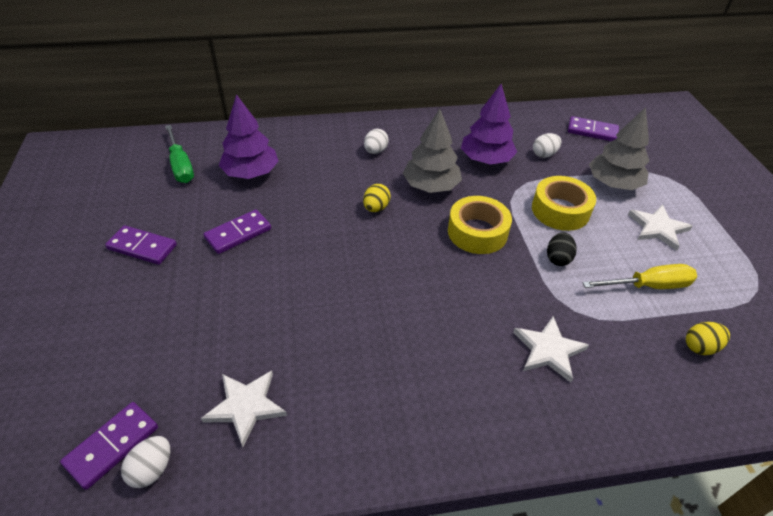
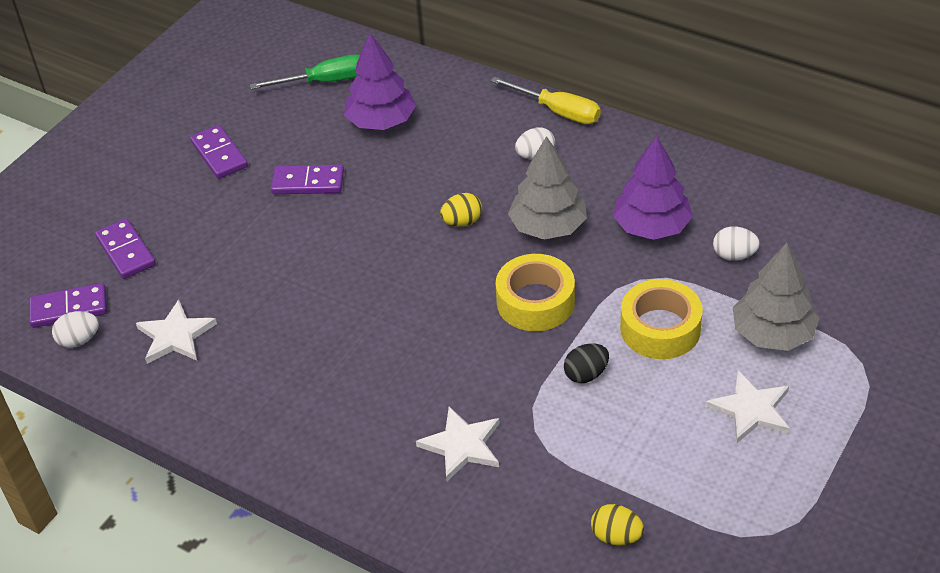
camera: 45 degrees right, 0 degrees up
(181, 165) = (324, 81): green screwdriver -> green screwdriver turned 120 degrees counterclockwise
(592, 131) = (845, 257): purple domino -> purple domino (126, 251)
(648, 286) = (646, 455): yellow screwdriver -> yellow screwdriver (558, 111)

